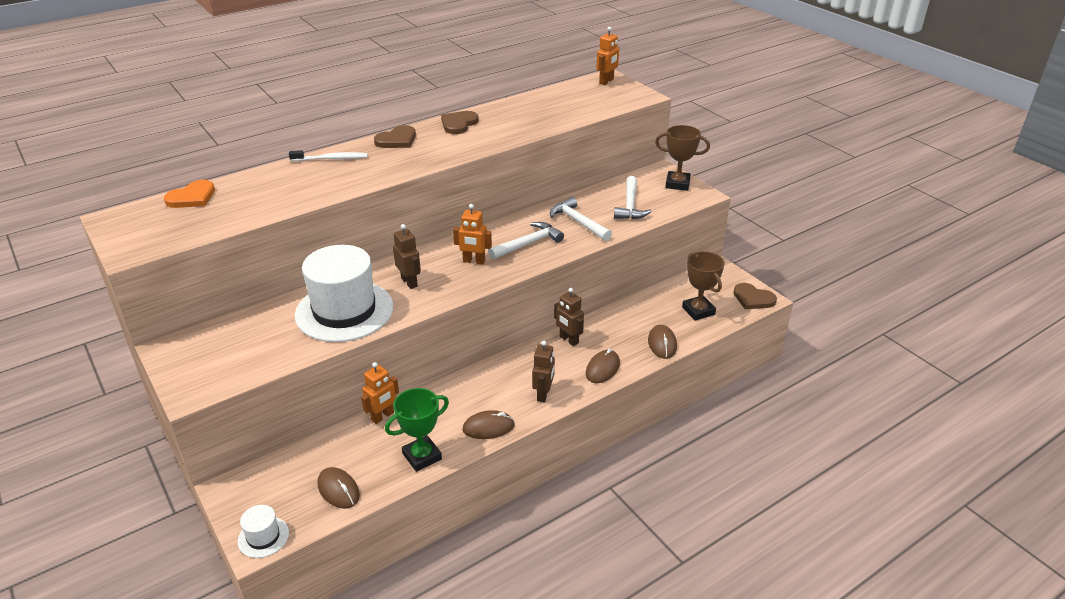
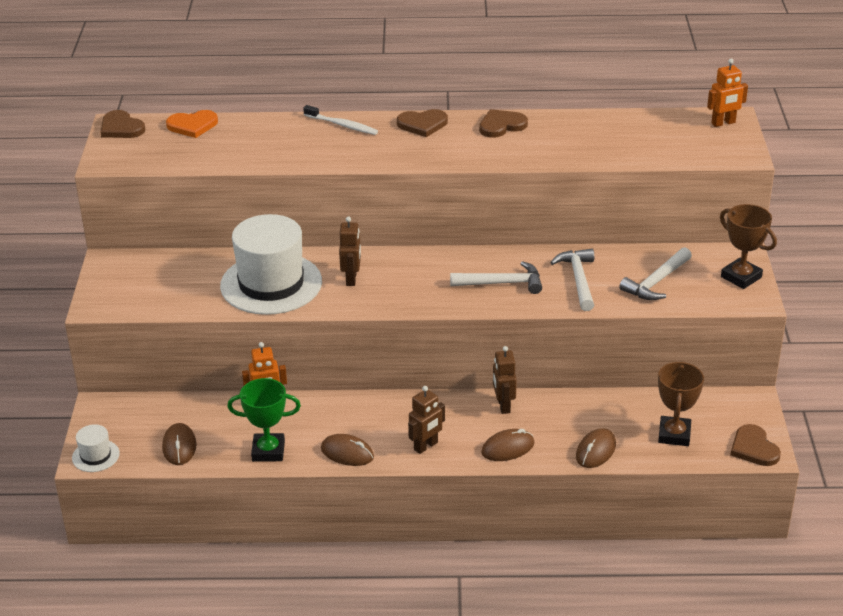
camera: 35 degrees right, 0 degrees up
(119, 219) = (121, 128): none -> brown heart
(474, 261) = (430, 281): orange robot -> none

